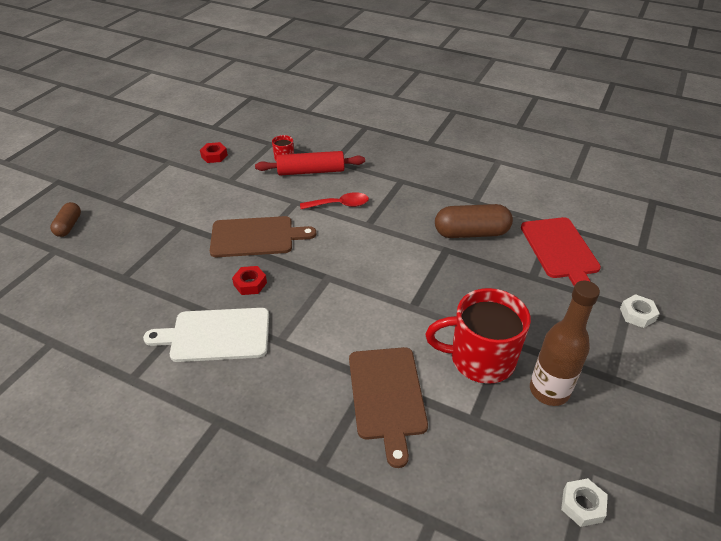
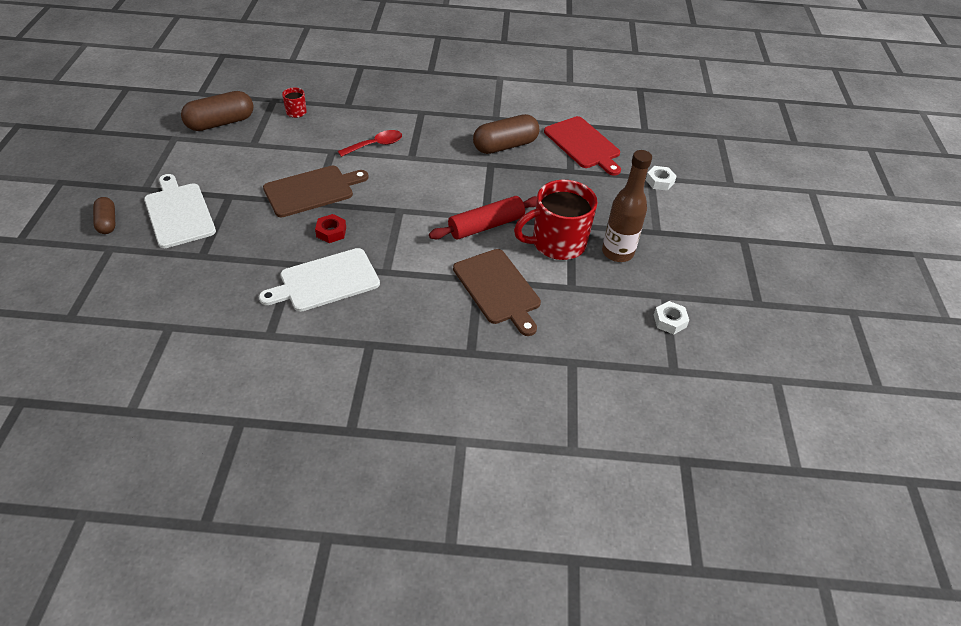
camera: 25 degrees left, 5 degrees up
(130, 231) = (179, 213): none -> white cutting board
(214, 156) = (220, 123): red nut -> brown capsule
(311, 171) = (330, 119): red rolling pin -> red rolling pin (486, 226)

